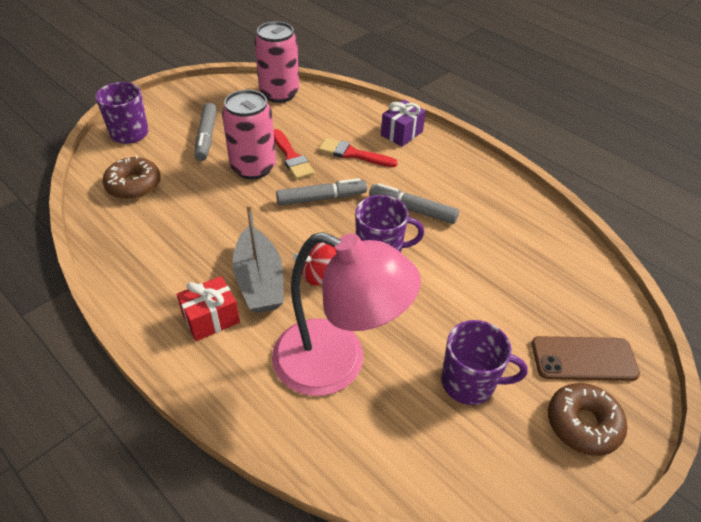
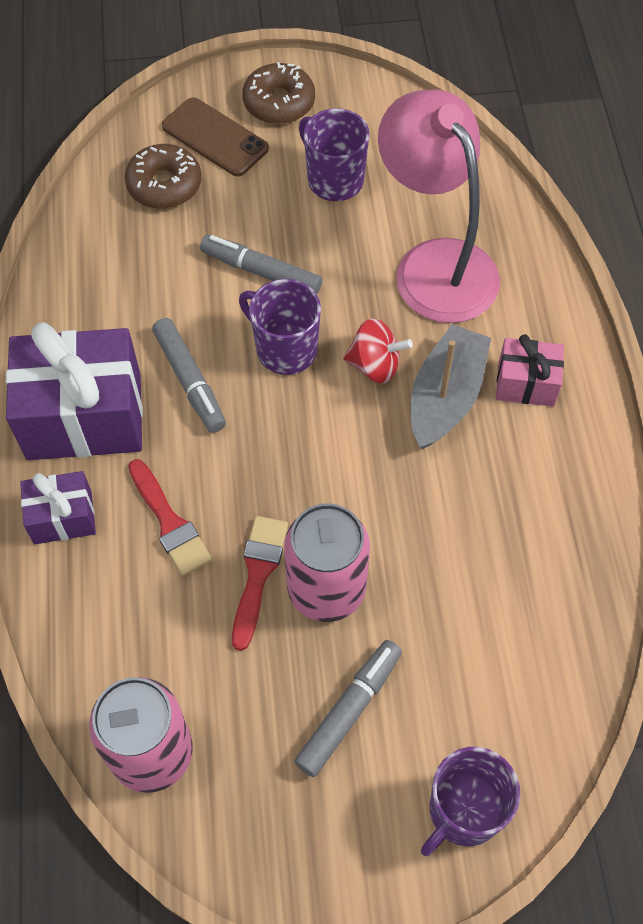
camera: 140 degrees left, 15 degrees up
(134, 185) = (514, 665): brown donut -> brown donut (164, 185)
(211, 319) = (526, 383): red gift -> pink gift
(321, 198) = (281, 470): grey marker -> grey marker (261, 272)
(442, 169) = (84, 416): none -> purple gift

